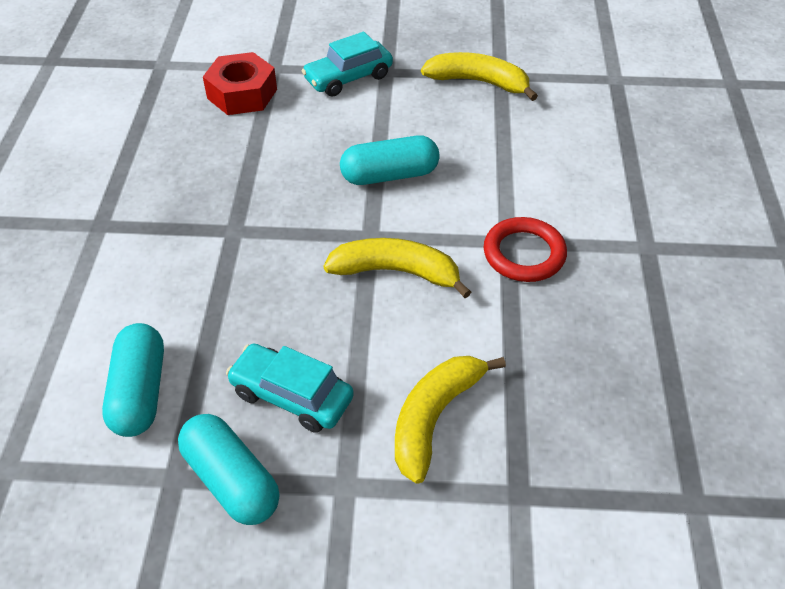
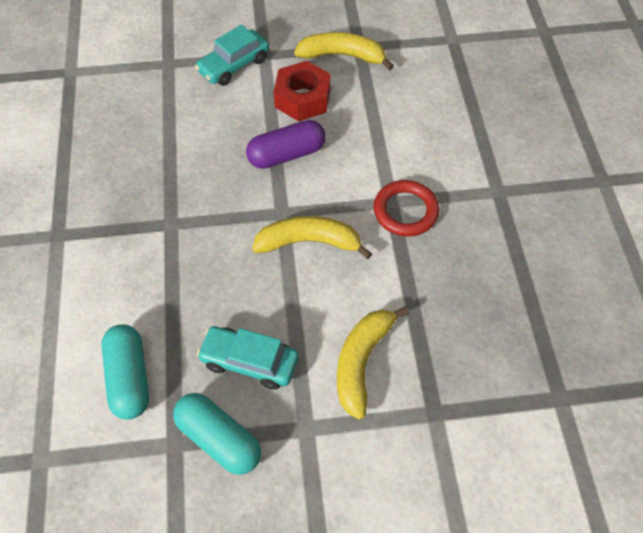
camera: 10 degrees left, 10 degrees up
(242, 94) = (147, 92): red nut -> red nut (302, 98)
(389, 175) = (286, 154): turquoise capsule -> purple capsule

